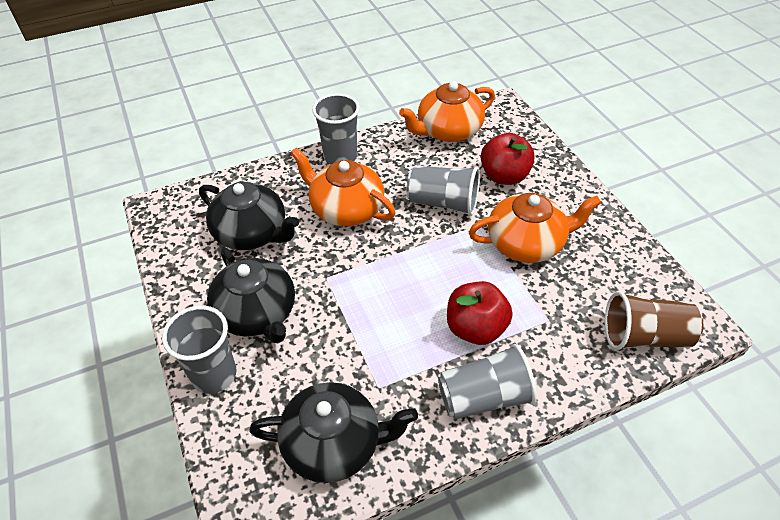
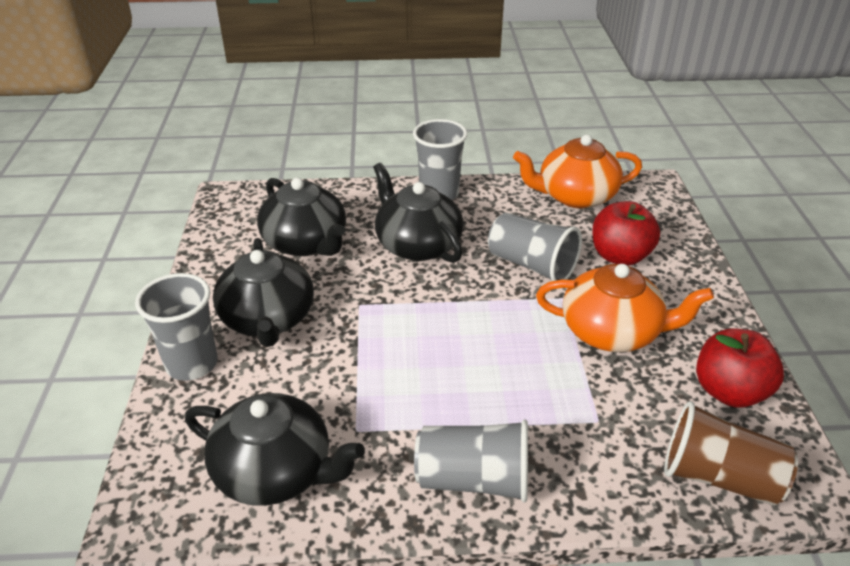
camera: 20 degrees right, 10 degrees down
(346, 209) = (417, 244): orange teapot -> black teapot
(475, 328) = (502, 403): red apple -> red apple (729, 391)

